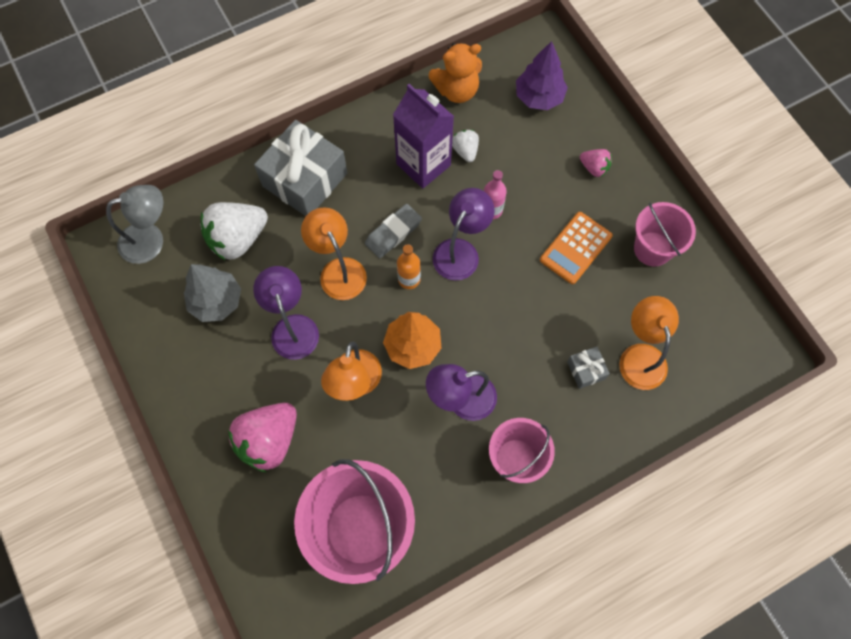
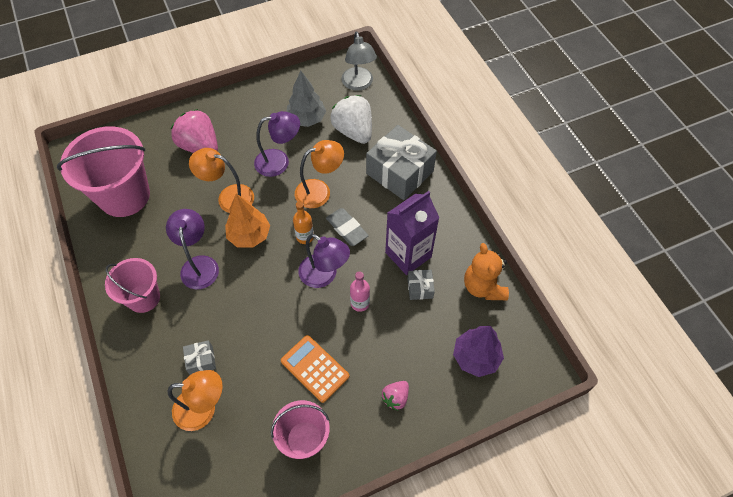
camera: 95 degrees right, 10 degrees down
(465, 151) = (420, 288): white strawberry -> grey gift

